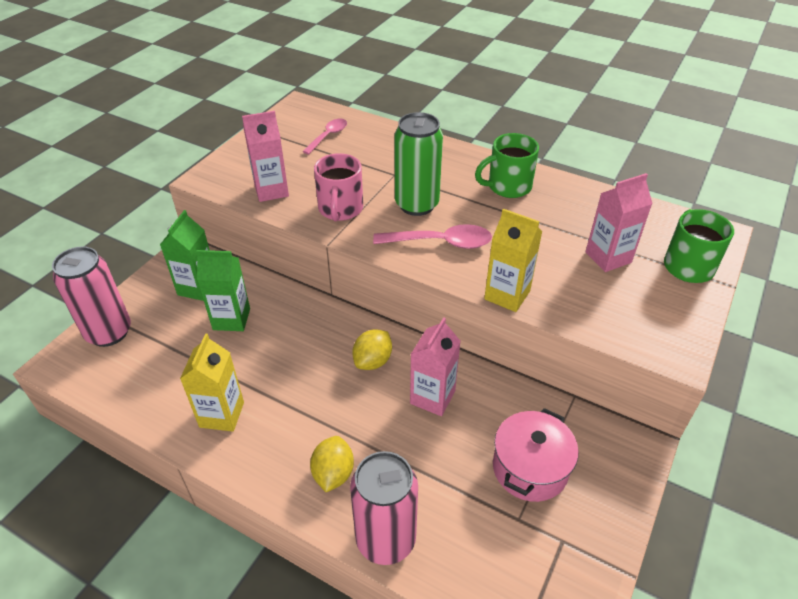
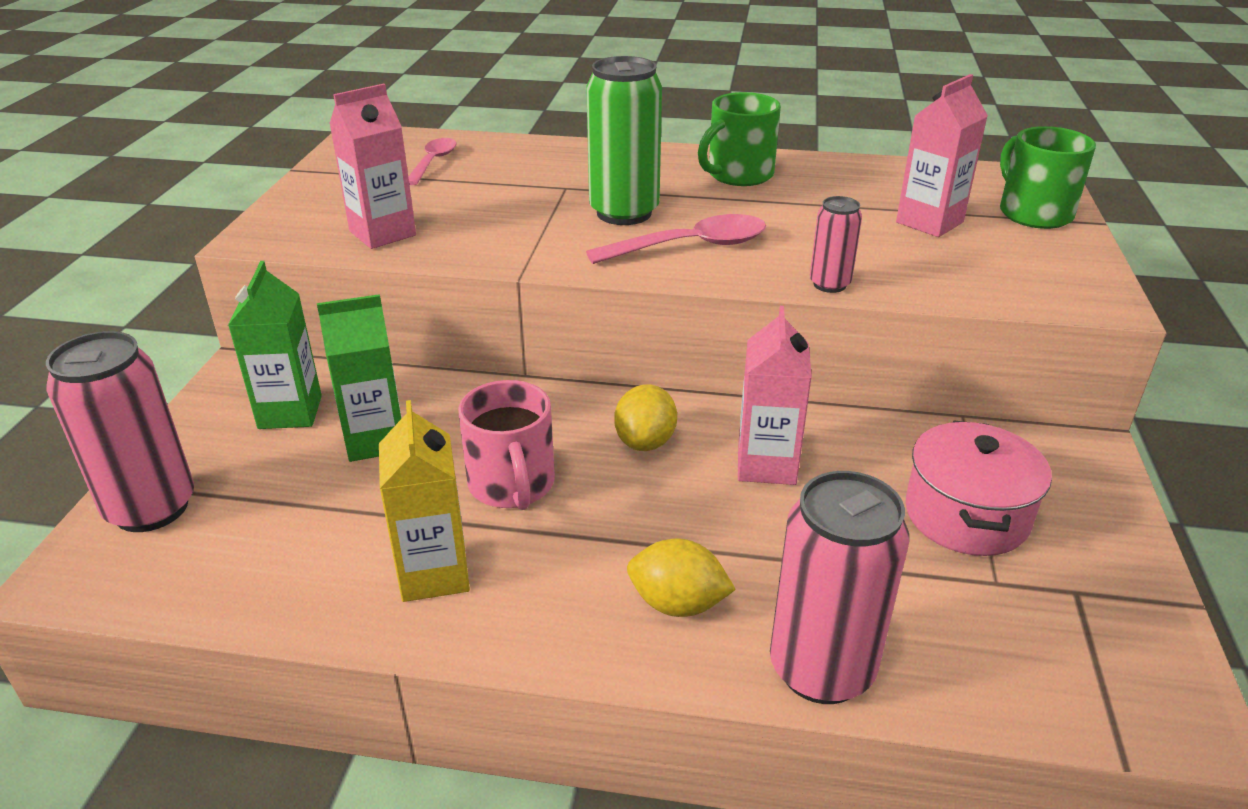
camera: 20 degrees left, 10 degrees down
(333, 473) = (677, 604): yellow lemon -> yellow lemon turned 60 degrees counterclockwise
(340, 209) = (510, 236): pink mug -> pink mug (512, 485)
(507, 295) = (829, 284): yellow carton -> pink can

